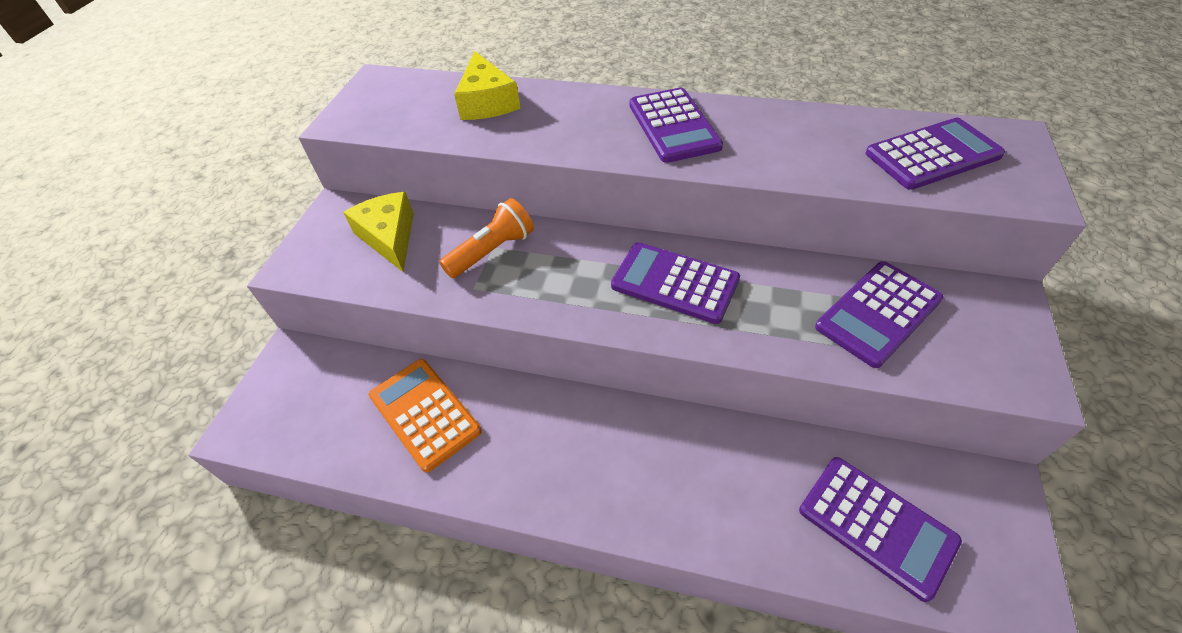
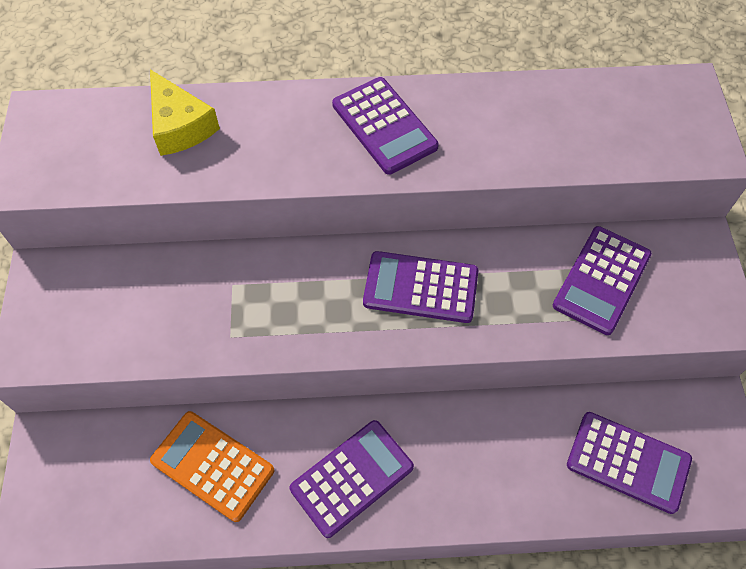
camera: 20 degrees left, 10 degrees up
(389, 237) = (118, 296): yellow cheese -> none
(492, 251) = (233, 290): orange flashlight -> none
(932, 155) = (624, 121): purple calculator -> purple calculator (352, 478)

